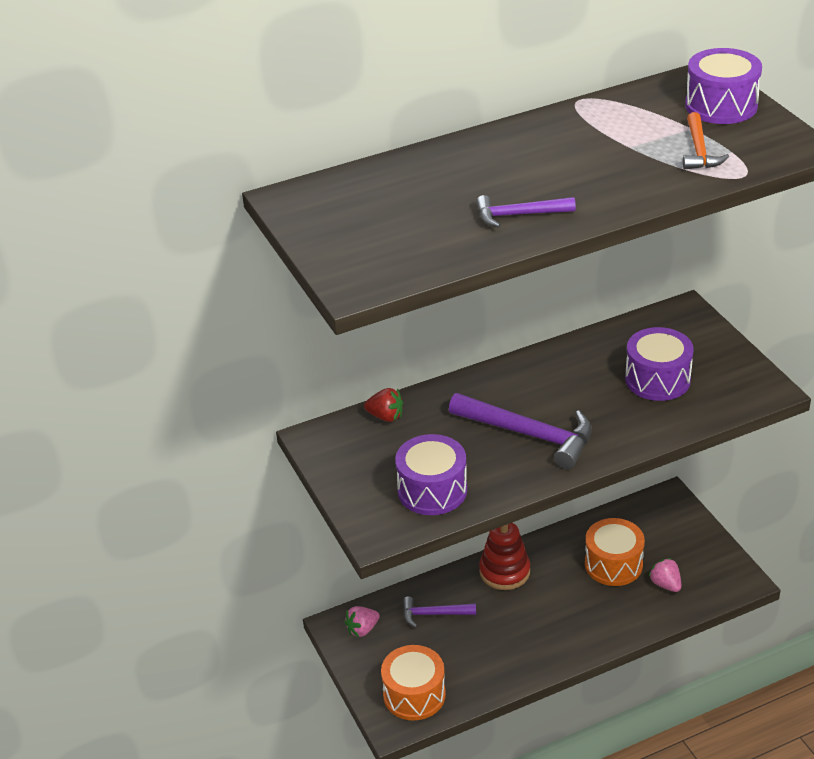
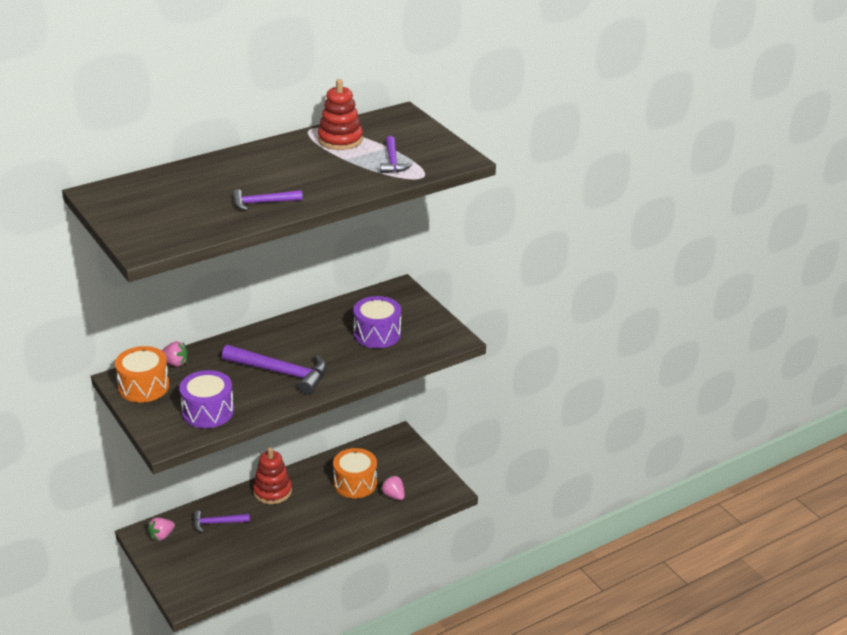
camera: 10 degrees left, 5 degrees down
(386, 416) = (175, 363): red strawberry -> pink strawberry
(414, 695) = (200, 579): orange drum -> orange drum (144, 386)
(621, 117) = (340, 140): none -> red stacking toy
(699, 150) = (392, 161): orange hammer -> purple hammer
(721, 106) = (410, 132): purple drum -> none

